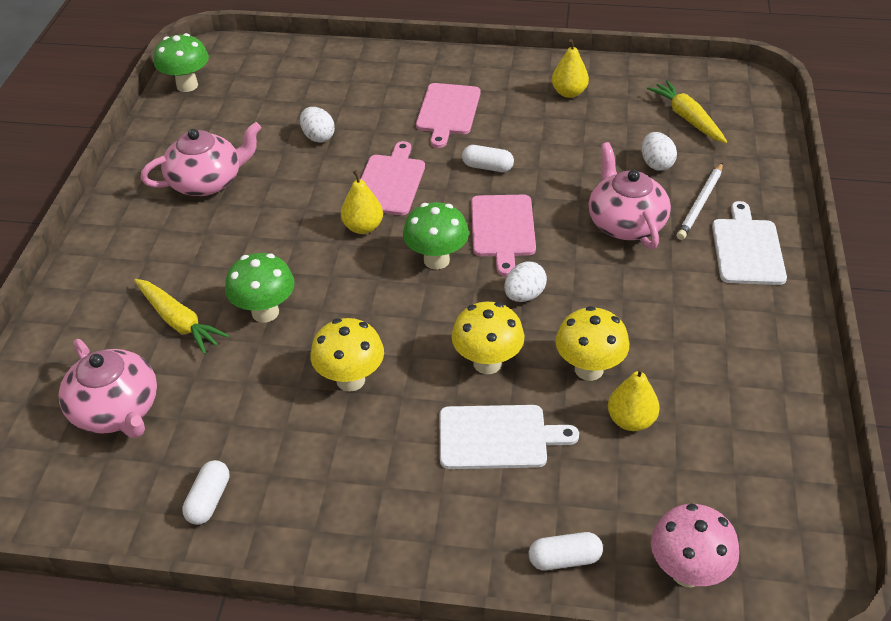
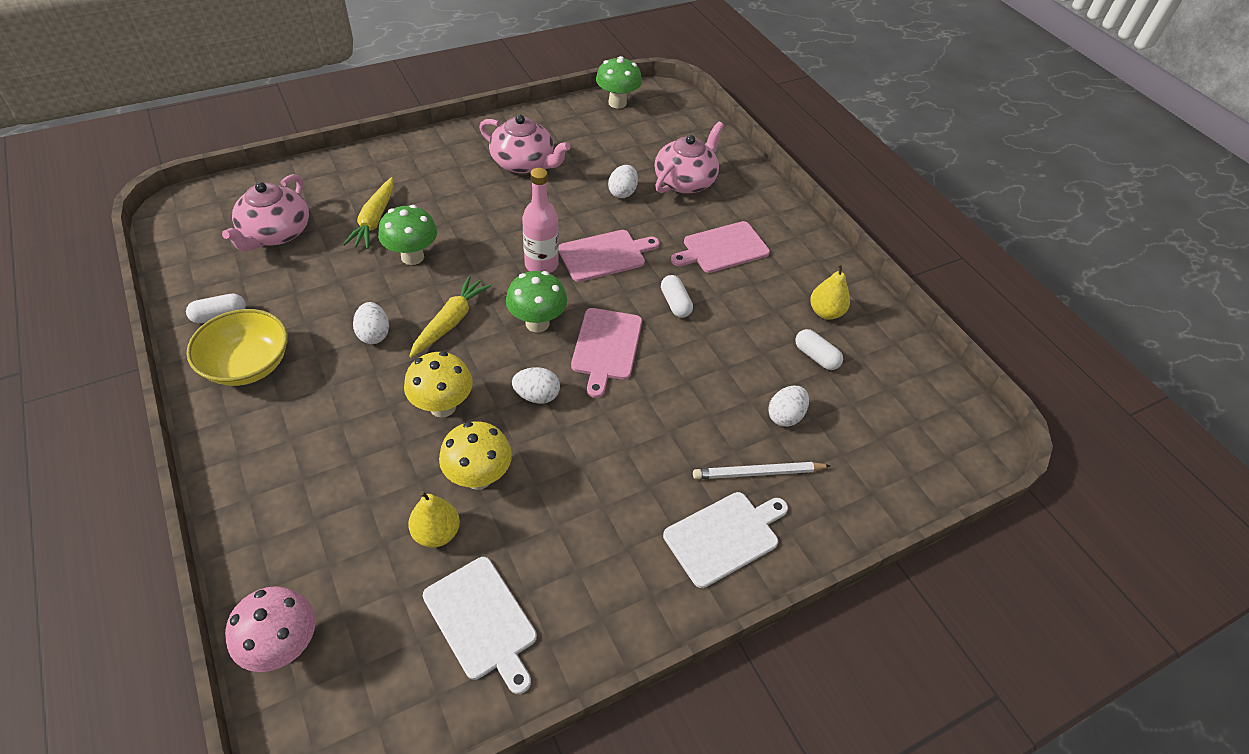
camera: 50 degrees right, 5 degrees up
(307, 496) = (248, 365): none -> yellow bowl
(350, 380) = (374, 334): yellow mushroom -> white egg
(363, 227) = (541, 264): yellow pear -> pink bottle
(498, 437) = (366, 449): white cutting board -> white cutting board (482, 621)
(503, 229) = (606, 347): pink cutting board -> pink cutting board turned 45 degrees counterclockwise
(564, 559) = (258, 550): white capsule -> white capsule (816, 356)
(625, 223) = (682, 426): pink teapot -> pink teapot (685, 181)
(687, 118) = (875, 412): yellow carrot -> yellow carrot (450, 322)

